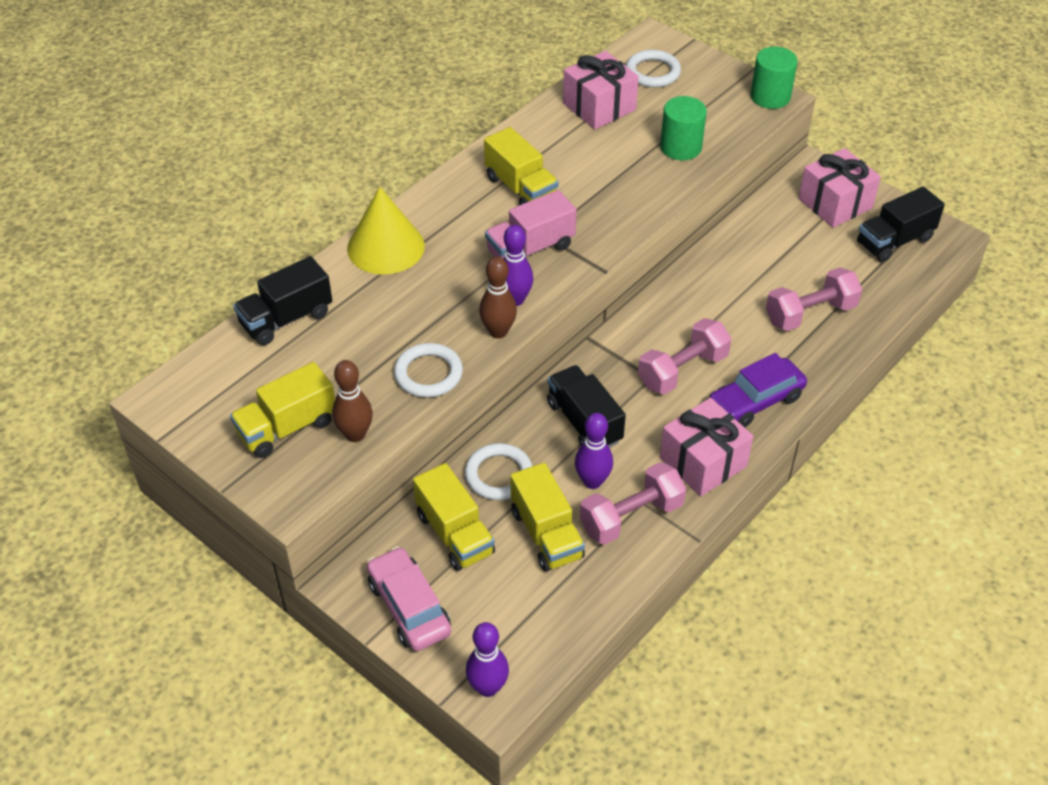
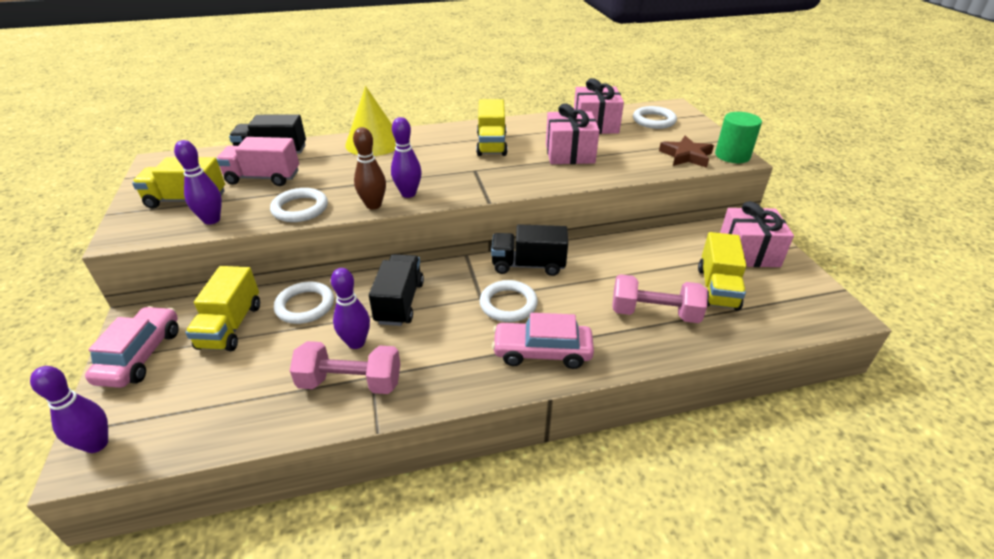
camera: 35 degrees right, 10 degrees down
(355, 434) = (212, 220): brown bowling pin -> purple bowling pin
(530, 249) = (456, 173): pink truck -> pink truck (263, 178)
(546, 534) = (281, 360): yellow truck -> yellow truck (717, 288)
(680, 147) = (629, 159): green cylinder -> none
(682, 370) = (508, 304): pink dumbbell -> white ring
(703, 462) = (450, 373): pink gift -> pink gift (569, 153)
(729, 116) = (686, 156): none -> brown star
(755, 401) = (542, 352): purple car -> pink car
(894, 241) = (783, 296): black truck -> black truck (528, 265)

